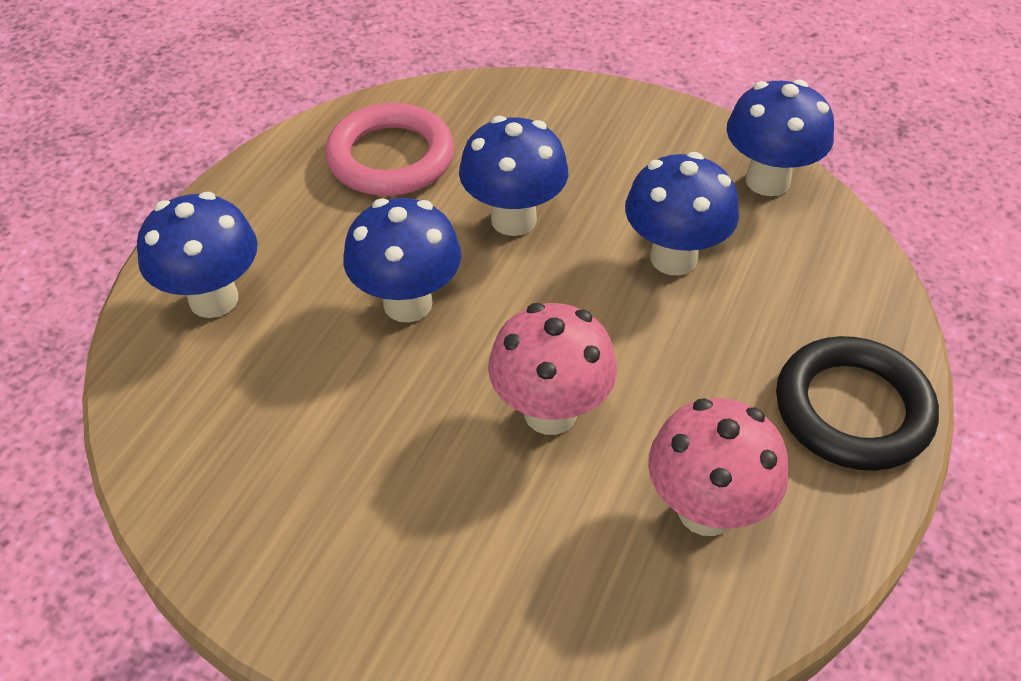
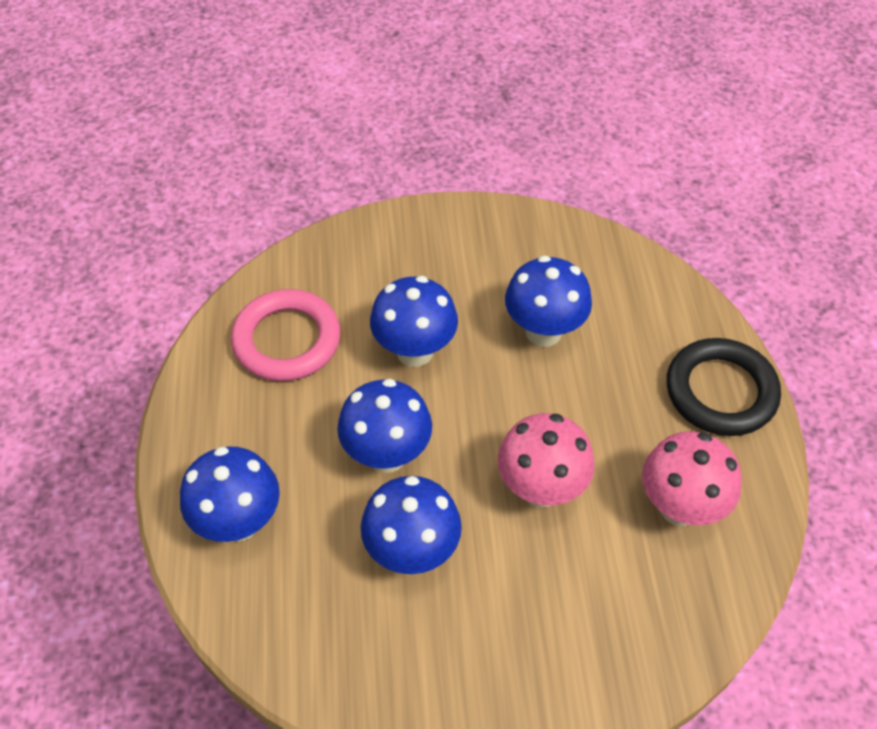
camera: 30 degrees left, 5 degrees up
(767, 181) = (566, 241): blue mushroom -> blue mushroom (412, 552)

